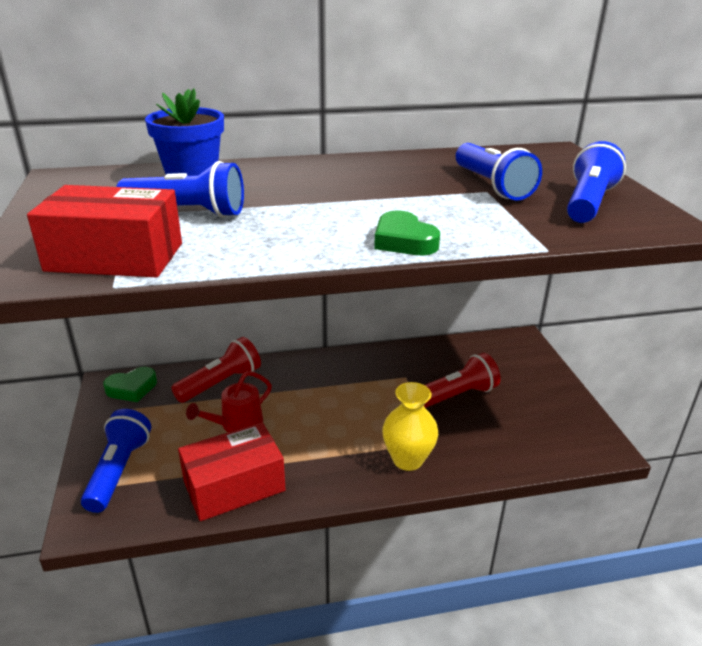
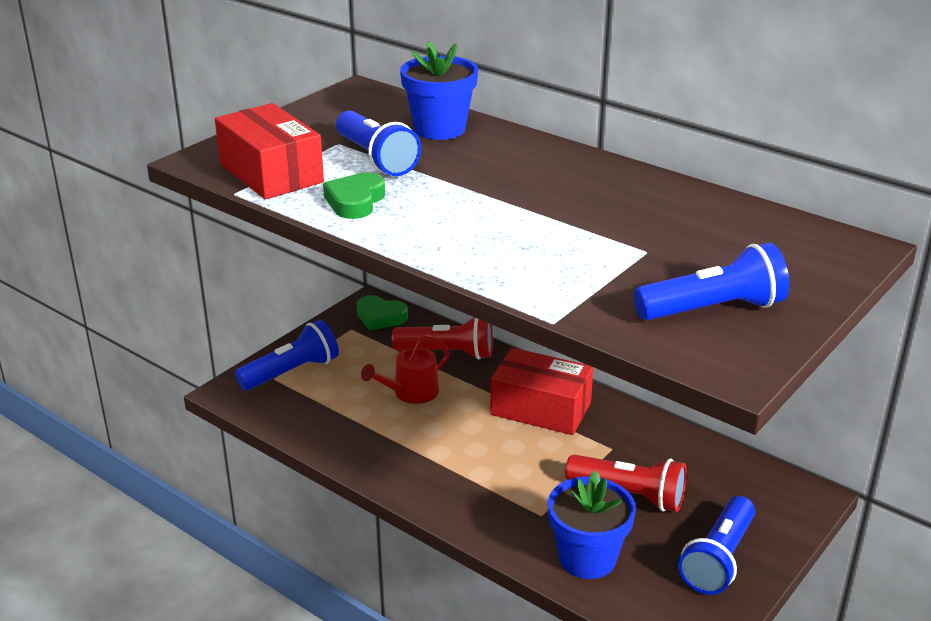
camera: 50 degrees right, 0 degrees up
(234, 486) = (344, 434): red box -> red box (541, 408)
(237, 424) = (410, 393): red watering can -> red watering can turned 45 degrees counterclockwise
(403, 241) = (464, 255): green heart -> green heart (355, 201)
(407, 459) = (494, 510): yellow vase -> none
(492, 186) = (666, 249): blue flashlight -> blue flashlight (718, 559)
(496, 447) = (587, 558): none -> blue flower pot

